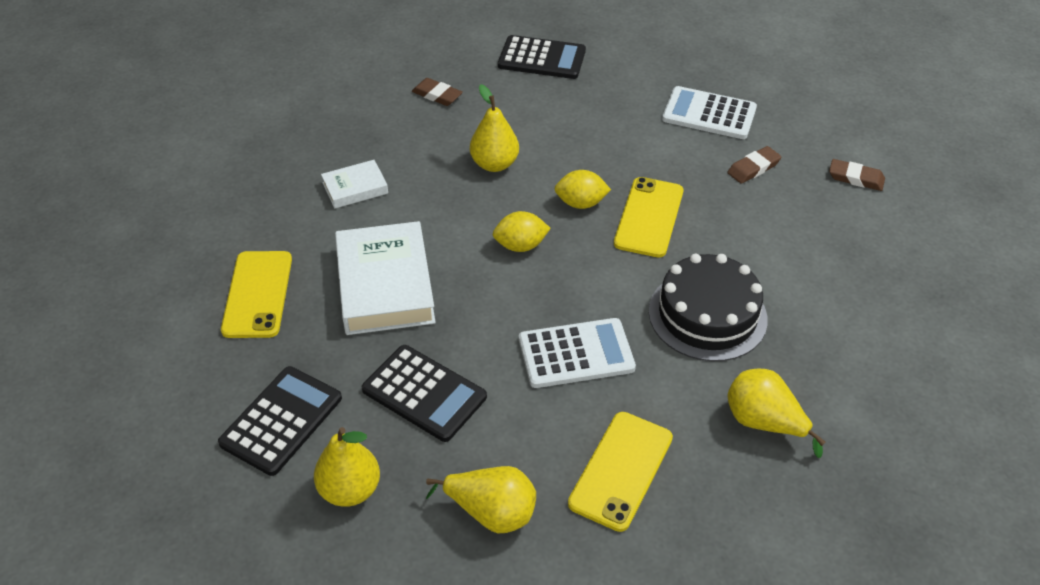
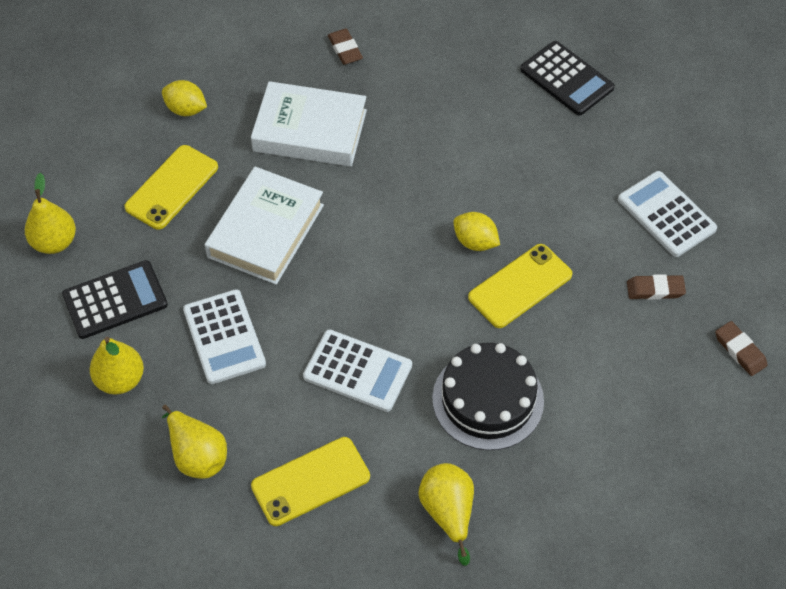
camera: 35 degrees right, 10 degrees up
(355, 188) = (310, 130): white book -> white book, size x1.94
(424, 393) = (224, 337): black calculator -> white calculator
(437, 95) = (445, 72): brown eraser -> brown eraser (345, 49)
(494, 164) = (436, 166): yellow pear -> yellow pear (54, 242)
(520, 246) = (394, 254): yellow lemon -> yellow lemon (186, 109)

